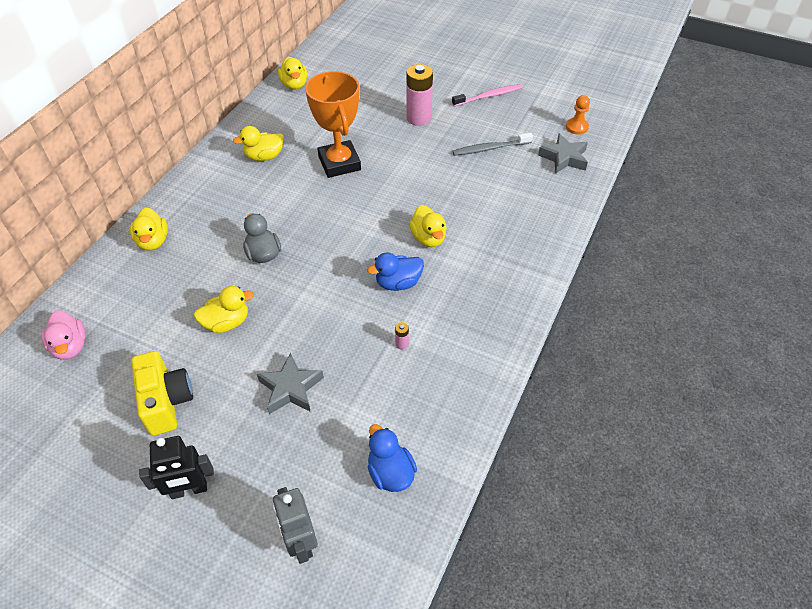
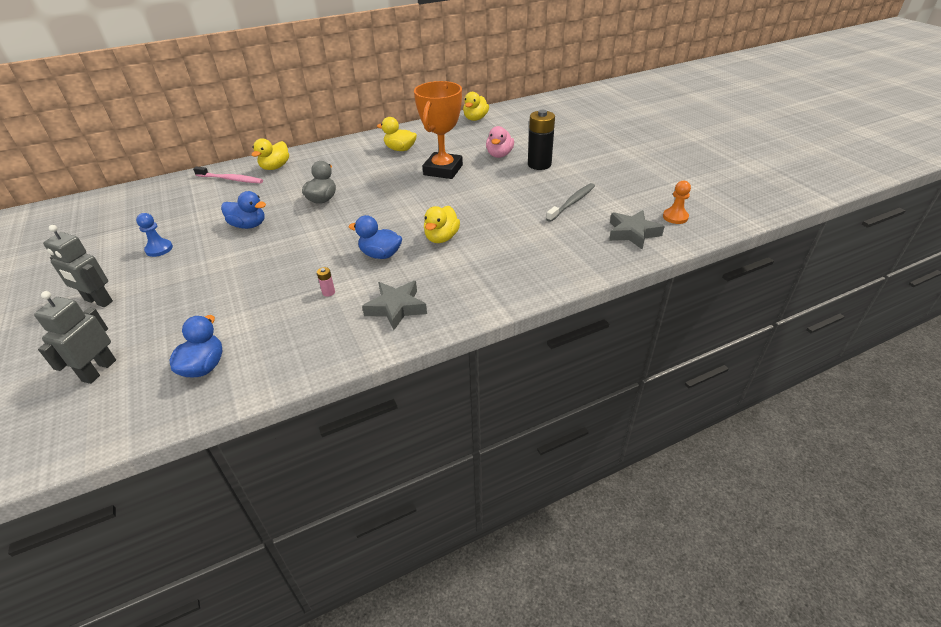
camera: 40 degrees right, 10 degrees down
(70, 347) = (162, 198): pink duck -> pink duck (499, 155)
(166, 402) = (159, 249): yellow camera -> blue pawn
(189, 490) = (98, 301): black robot -> grey robot
(227, 323) = (248, 225): yellow duck -> blue duck
(291, 388) = (227, 279): grey star -> grey star (396, 308)
(418, 118) = (539, 164): pink battery -> black battery
(488, 96) = (618, 170): pink toothbrush -> pink toothbrush (231, 179)
(490, 148) = (572, 202): grey toothbrush -> grey toothbrush turned 105 degrees clockwise

